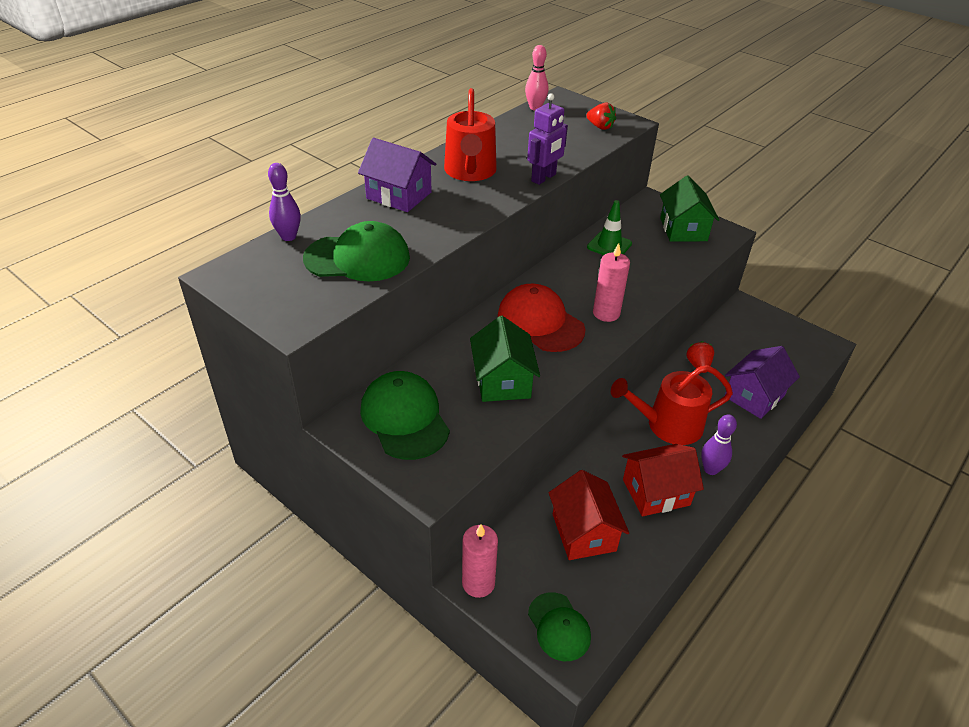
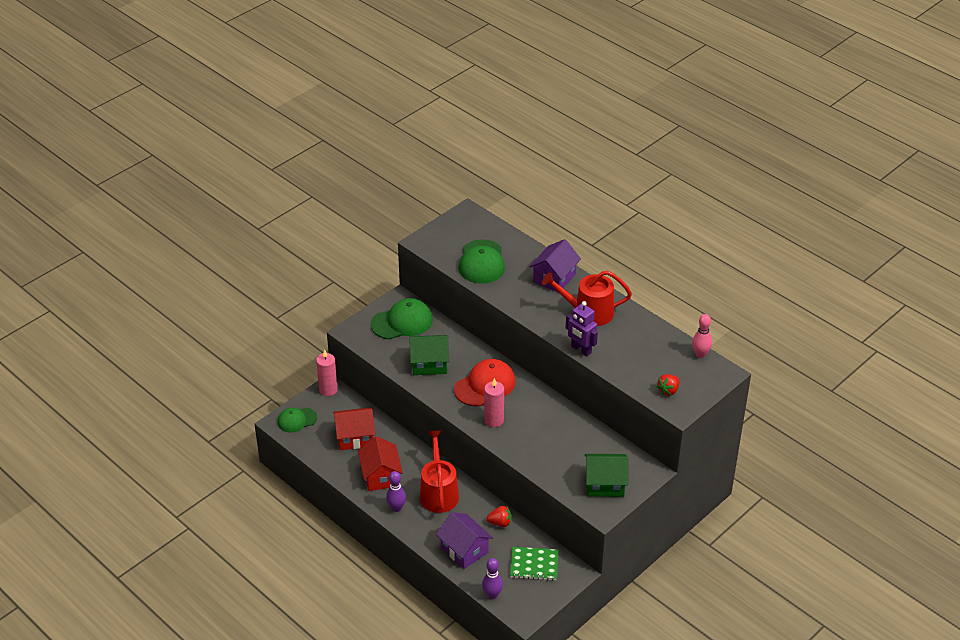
camera: 95 degrees right, 0 degrees up
(288, 236) = (505, 233): purple bowling pin -> purple bowling pin (492, 595)
(609, 245) = (579, 433): green traffic cone -> none
(749, 336) = (534, 565): none -> green notebook

